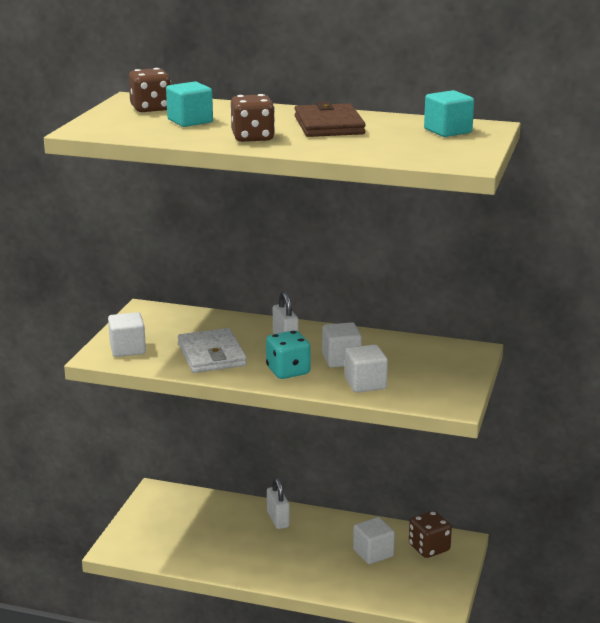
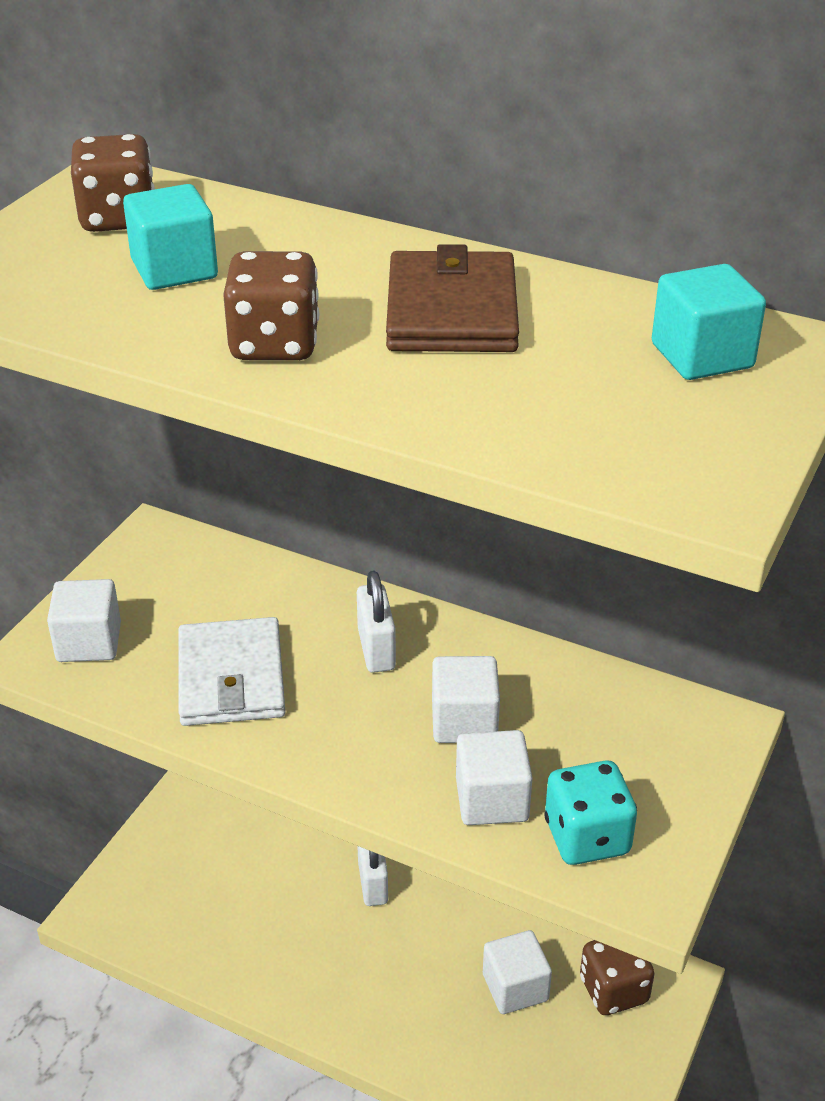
camera: 10 degrees right, 15 degrees up
(288, 371) = (356, 743): turquoise dice -> turquoise dice (587, 837)

